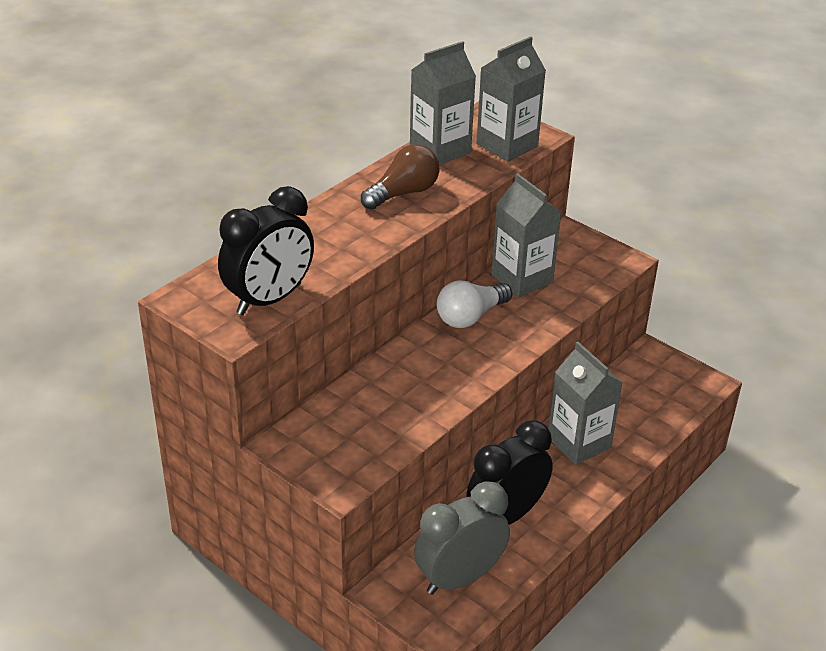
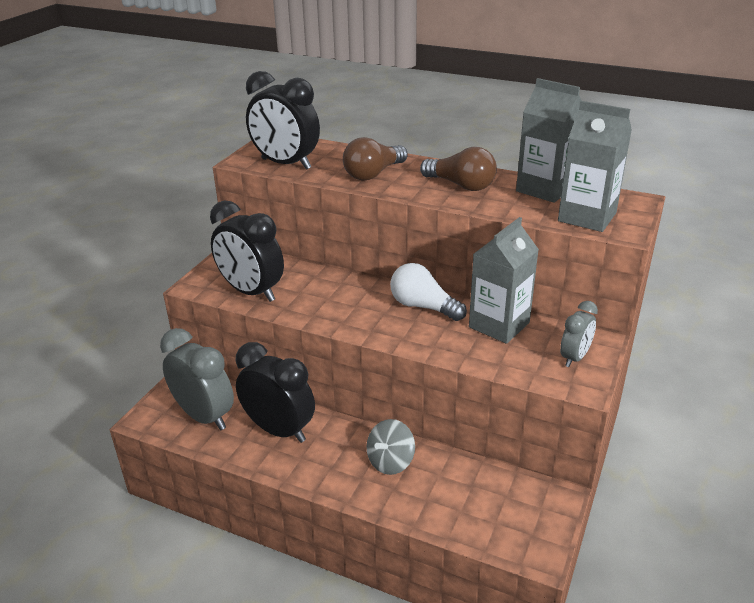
camera: 75 degrees right, 5 degrees down
(340, 241) = (373, 174): none -> brown light bulb
(381, 437) = (251, 292): none -> black clock
(579, 442) = (390, 461): grey carton -> grey spinning top
(586, 252) = (574, 357): none -> grey clock

